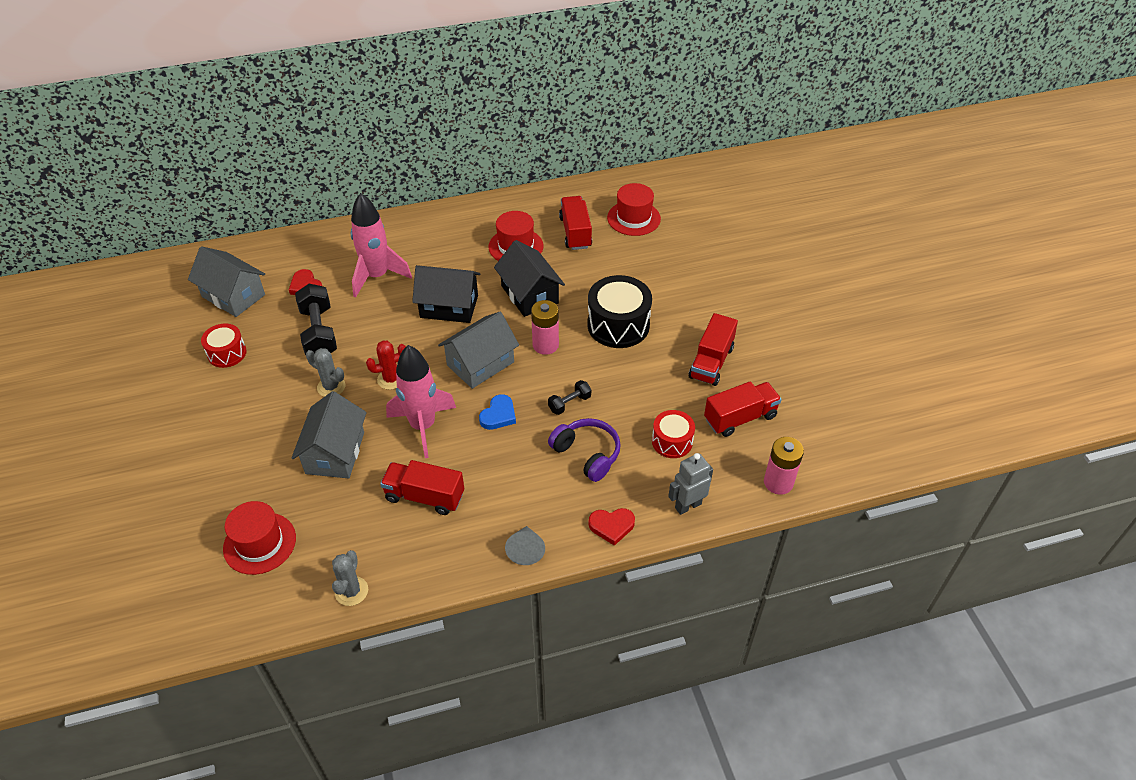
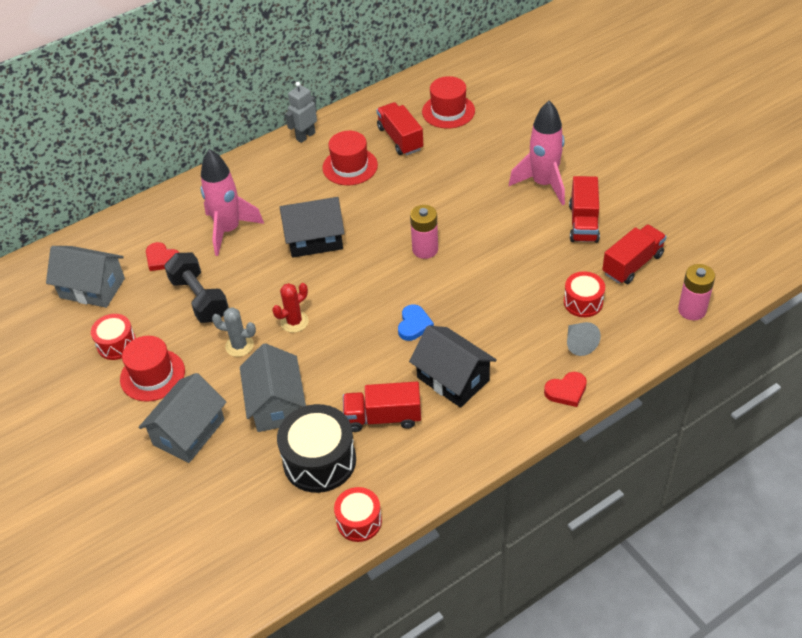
camera: 15 degrees left, 0 degrees up
(259, 543) = (248, 507): red hat -> red hat (152, 375)
(351, 591) = (359, 521): grey cactus -> red drum
(423, 426) = (348, 356): pink rocket -> pink rocket (543, 184)
(480, 363) = (372, 283): grey house -> grey house (189, 432)
(526, 550) = (500, 435): grey cone -> grey cone (579, 344)
(529, 294) = (386, 207): black house -> black house (453, 379)
(569, 403) = (474, 295): black dumbbell -> none
(587, 454) = (513, 335): purple headphones -> none
(618, 325) = (483, 213): black drum -> black drum (319, 461)
(688, 505) = (624, 353): grey robot -> grey robot (305, 136)

